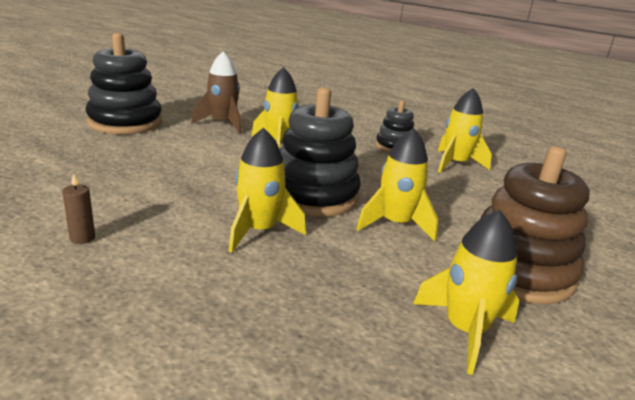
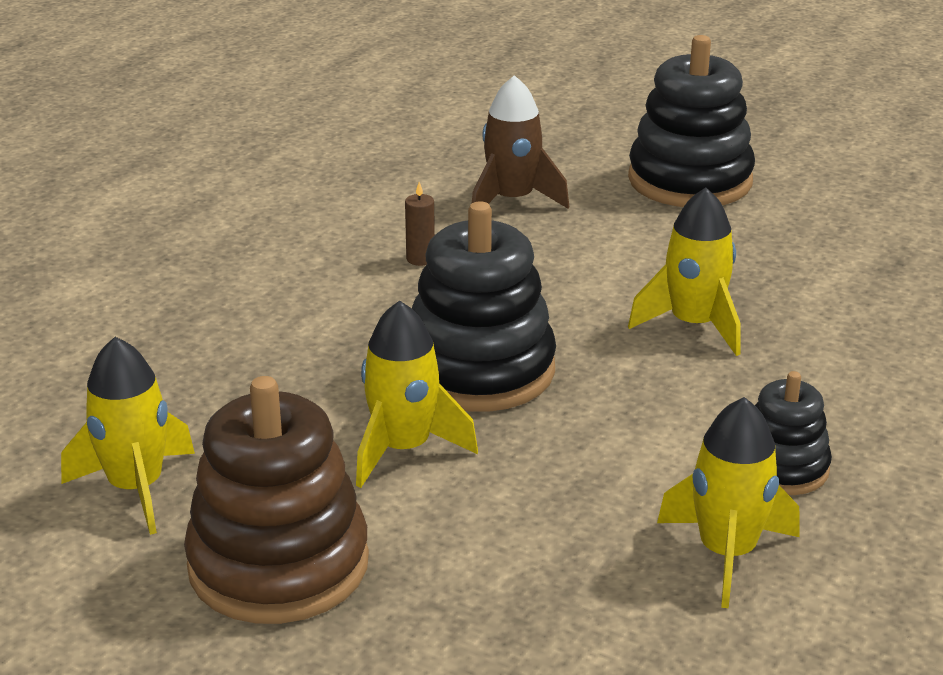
camera: 90 degrees right, 5 degrees up
(82, 238) = (309, 225): brown candle -> brown candle (420, 259)
(222, 124) = (757, 261): brown rocket -> brown rocket (512, 201)
(259, 231) = (351, 330): yellow rocket -> none

